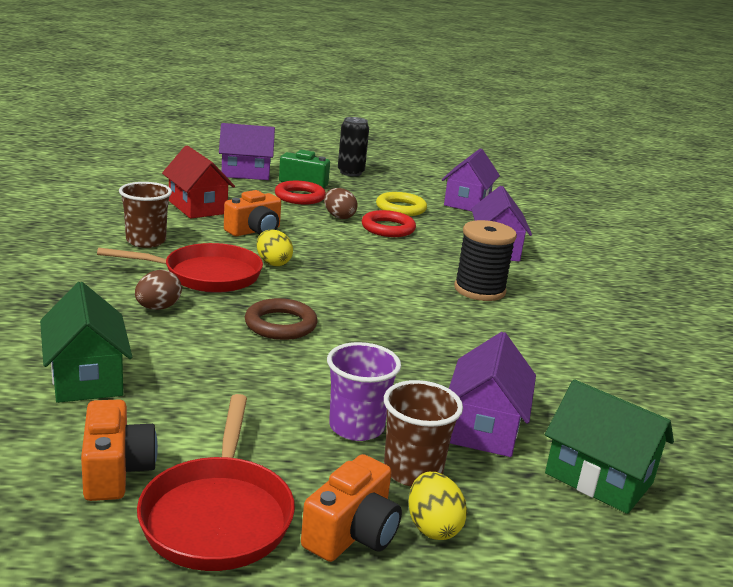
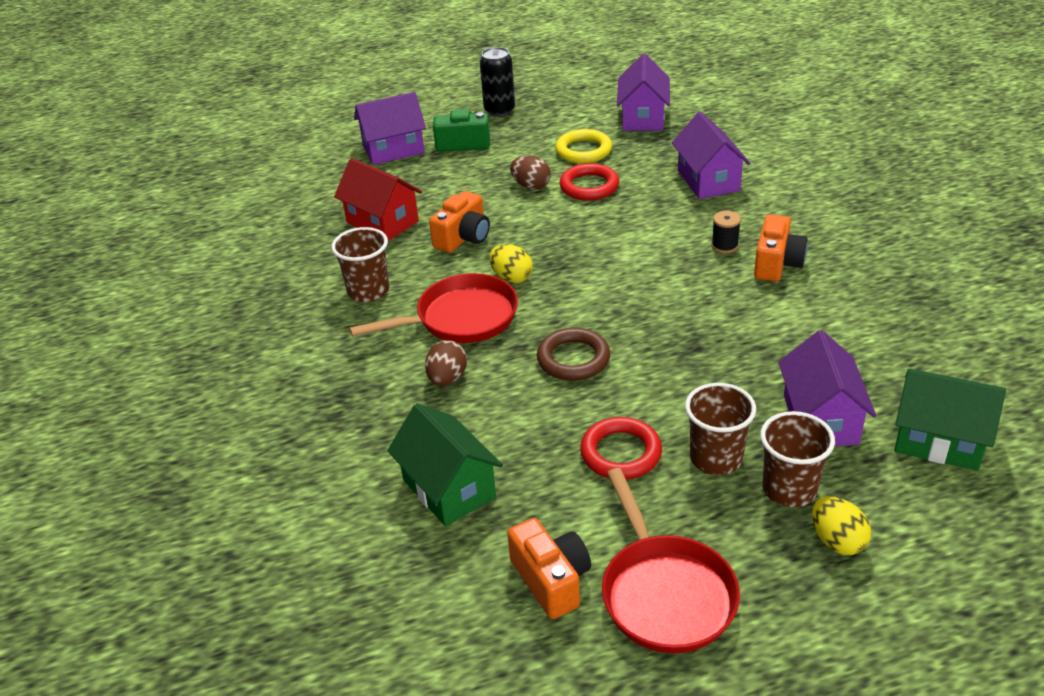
camera: 10 degrees left, 15 degrees up
(300, 197) = (473, 168): red ring -> red ring (621, 453)
(352, 533) = (779, 571): orange camera -> orange camera (777, 263)
(356, 427) = (716, 458): purple cup -> brown cup
(479, 290) = (724, 246): black spool -> black spool, size x0.50

